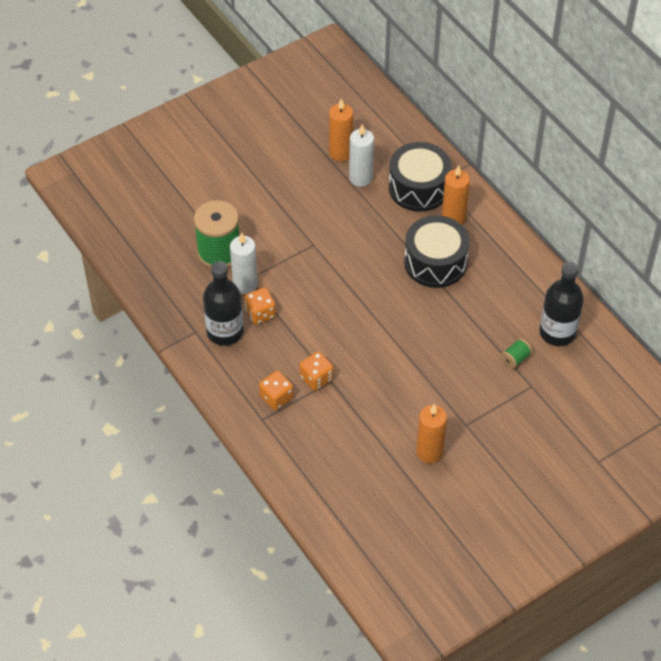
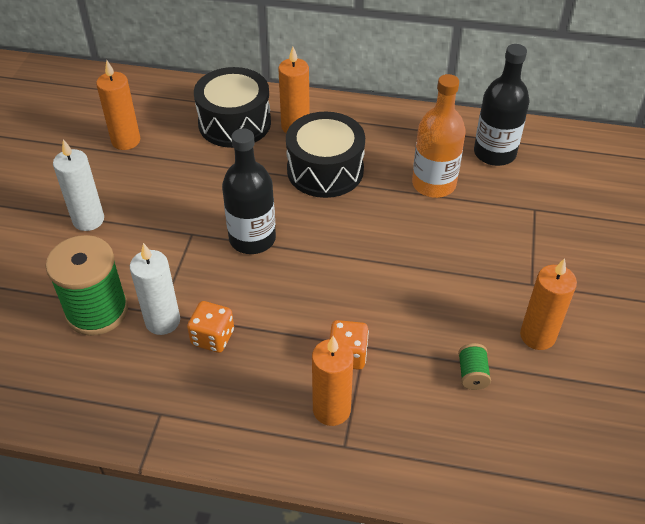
camera: 45 degrees left, 5 degrees down
(225, 332) = (195, 386): black bottle -> black bottle (252, 239)
(276, 398) = (331, 410): orange dice -> orange candle
(360, 178) = (170, 148): white candle -> white candle (88, 220)
(490, 322) = (433, 184): none -> orange bottle
(515, 359) = (493, 197): green spool -> green spool (472, 374)

